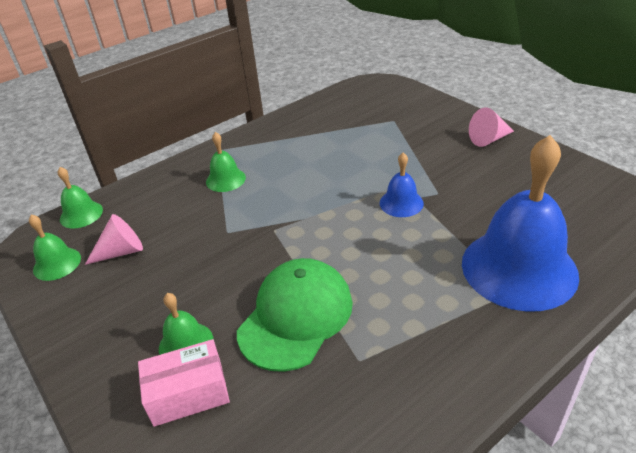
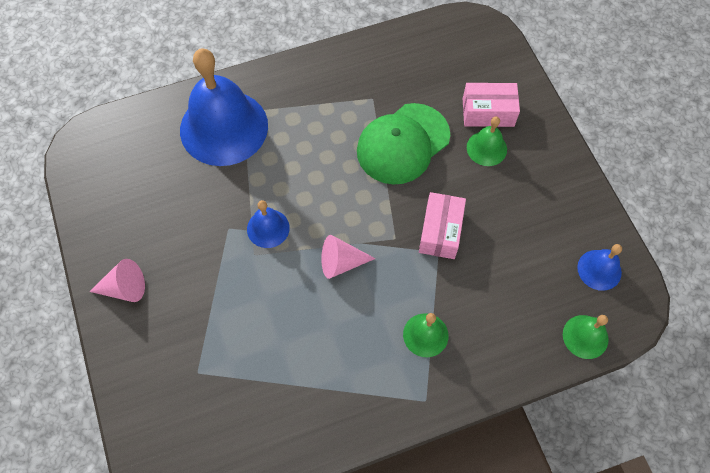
camera: 165 degrees left, 25 degrees up
(57, 263) = (599, 270): green bell -> blue bell
(121, 251) = (538, 263): pink cone -> pink cone (341, 262)
(228, 247) = (440, 232): none -> pink box

